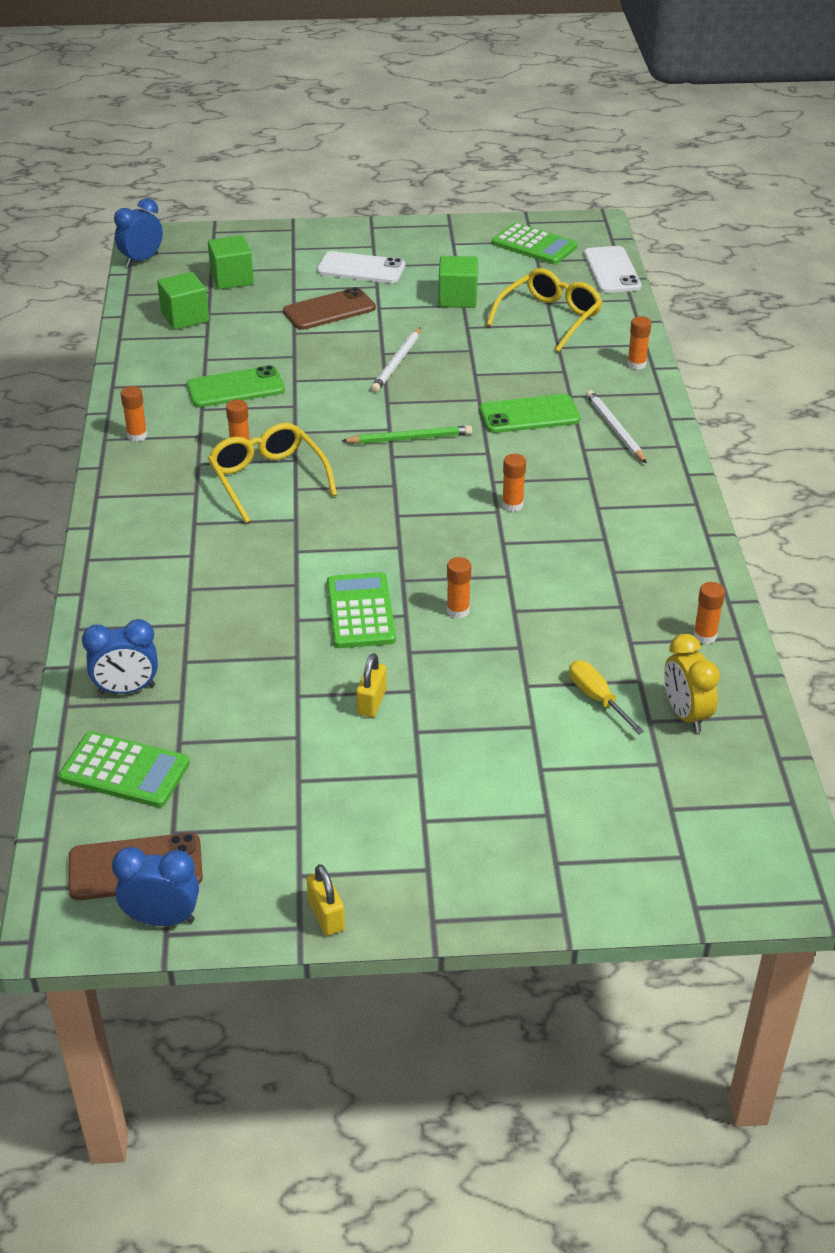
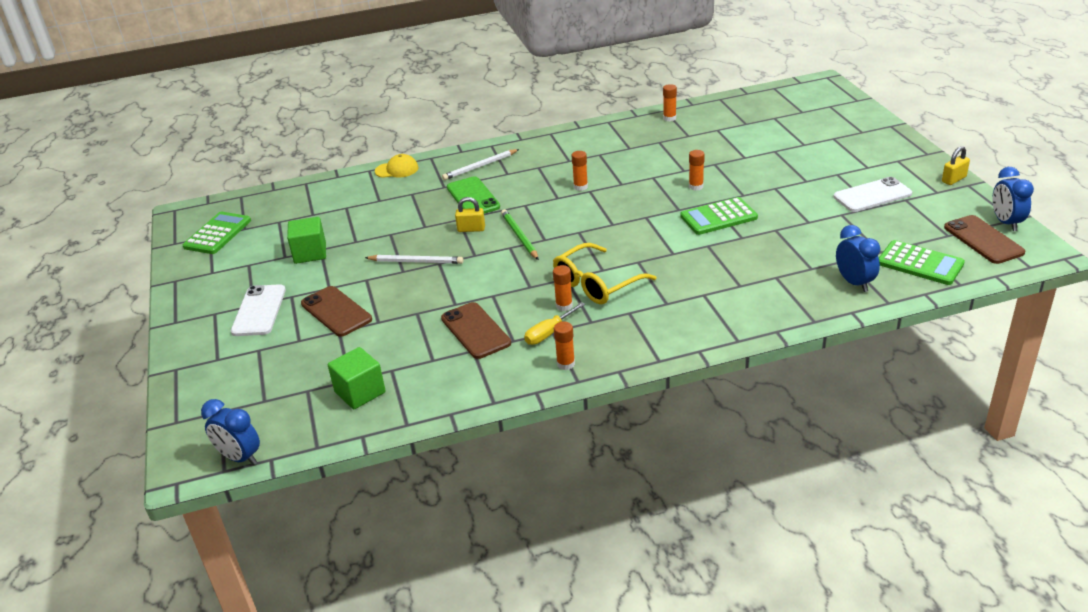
camera: 100 degrees left, 5 degrees down
(125, 770) = (920, 263): green calculator -> green calculator turned 120 degrees clockwise
(232, 279) = (281, 382): green cube -> none
(235, 388) = (475, 331): green phone -> brown phone
(372, 702) = (794, 197): yellow padlock -> yellow padlock (471, 229)
(550, 318) = (337, 209): yellow glasses -> none
(597, 698) = (740, 138): yellow screwdriver -> yellow screwdriver (549, 333)
(611, 270) = (261, 196): white phone -> white phone (872, 195)
(636, 364) = (397, 170): orange glue stick -> yellow cap
(685, 715) = (734, 116): yellow clock -> none

